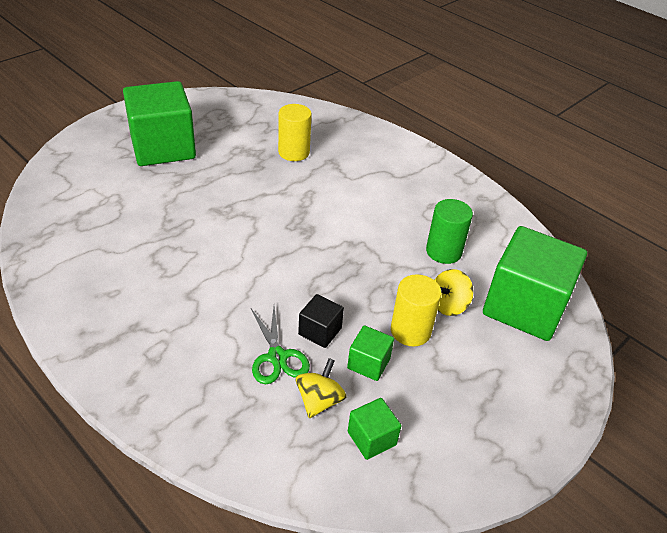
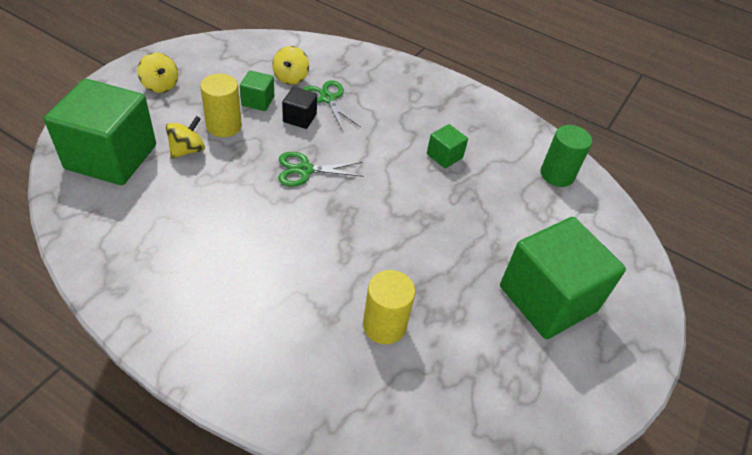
camera: 165 degrees right, 5 degrees up
(327, 268) = (305, 170): none -> green scissors
(371, 438) = (252, 62): green cube -> green cube (444, 156)
(443, 251) = (184, 203): green cylinder -> green cylinder (557, 175)
(496, 405) = (160, 85): none -> yellow spinning top

